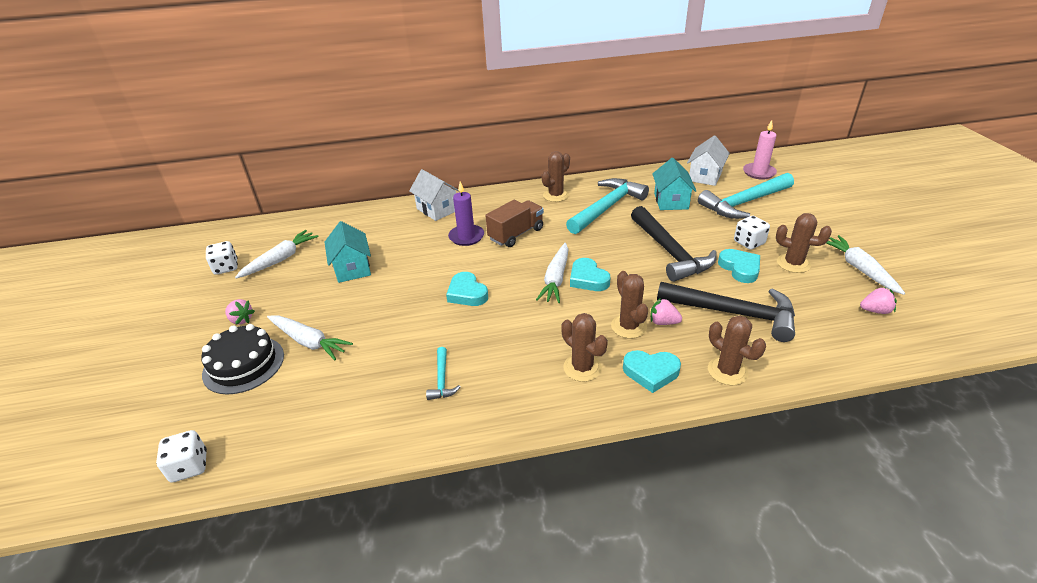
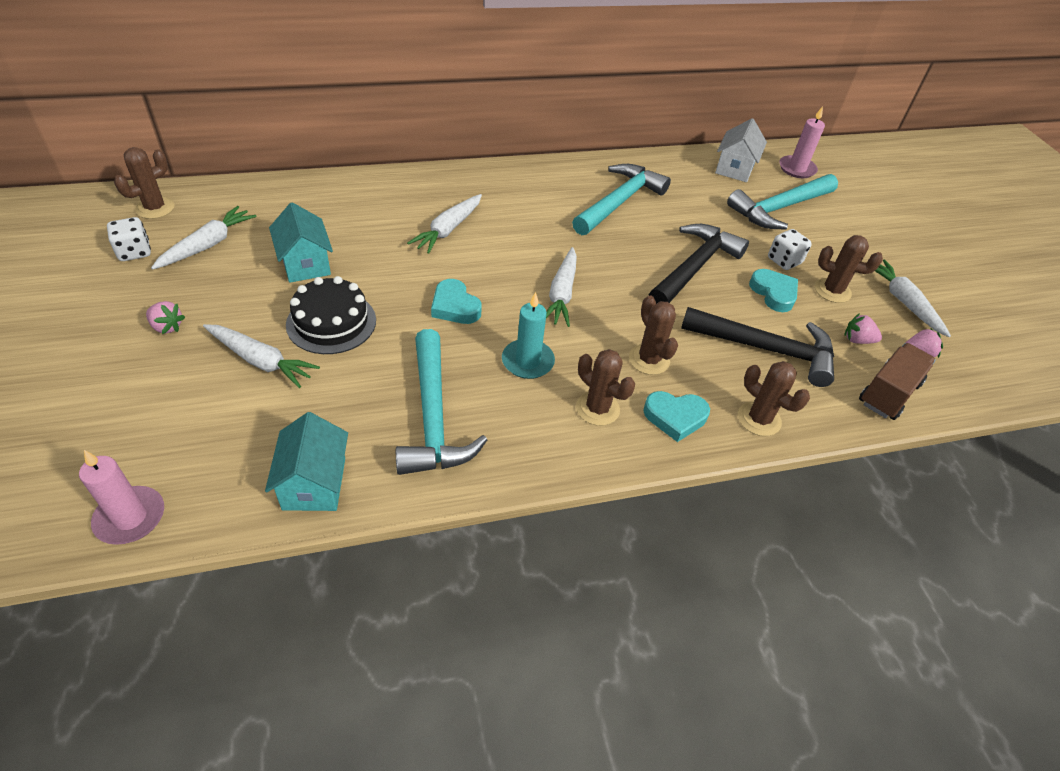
camera: 10 degrees left, 10 degrees up
(189, 466) = (130, 517): white dice -> pink candle
(243, 364) = (179, 387): black cake -> black cake (331, 322)
(437, 209) = (407, 188): white house -> none
(442, 380) = (433, 417): turquoise hammer -> turquoise hammer, size x2.21
(466, 237) = (448, 229): purple candle -> white carrot
(516, 234) = (510, 230): brown truck -> brown truck (888, 393)
(524, 332) = (527, 361): none -> turquoise candle
(556, 195) = (556, 180): brown cactus -> brown cactus (155, 208)
(588, 279) = (600, 296): turquoise heart -> none
(663, 322) = (688, 356): pink strawberry -> pink strawberry (857, 340)
(670, 252) = (694, 267): black hammer -> black hammer turned 120 degrees counterclockwise
(671, 201) = (695, 199): turquoise house -> turquoise house (314, 483)

